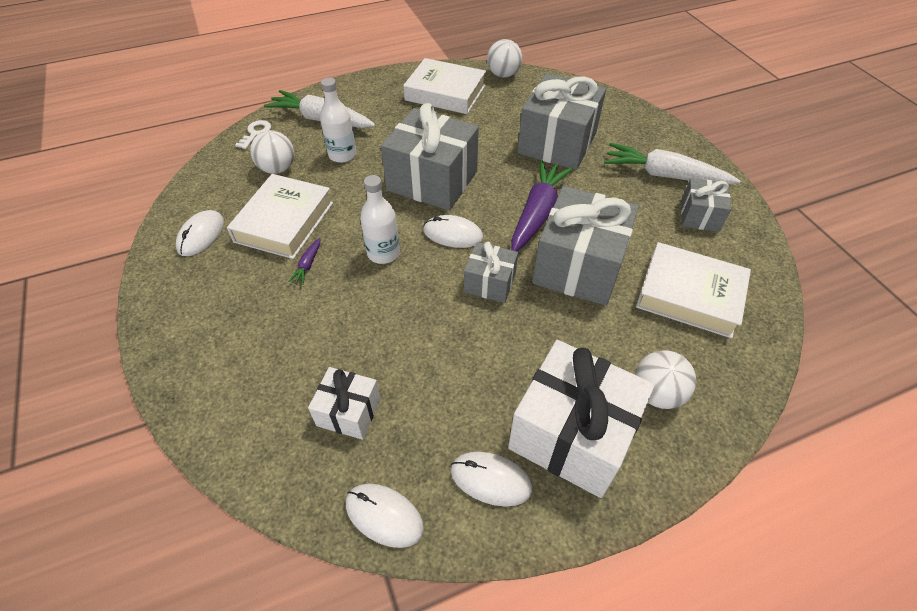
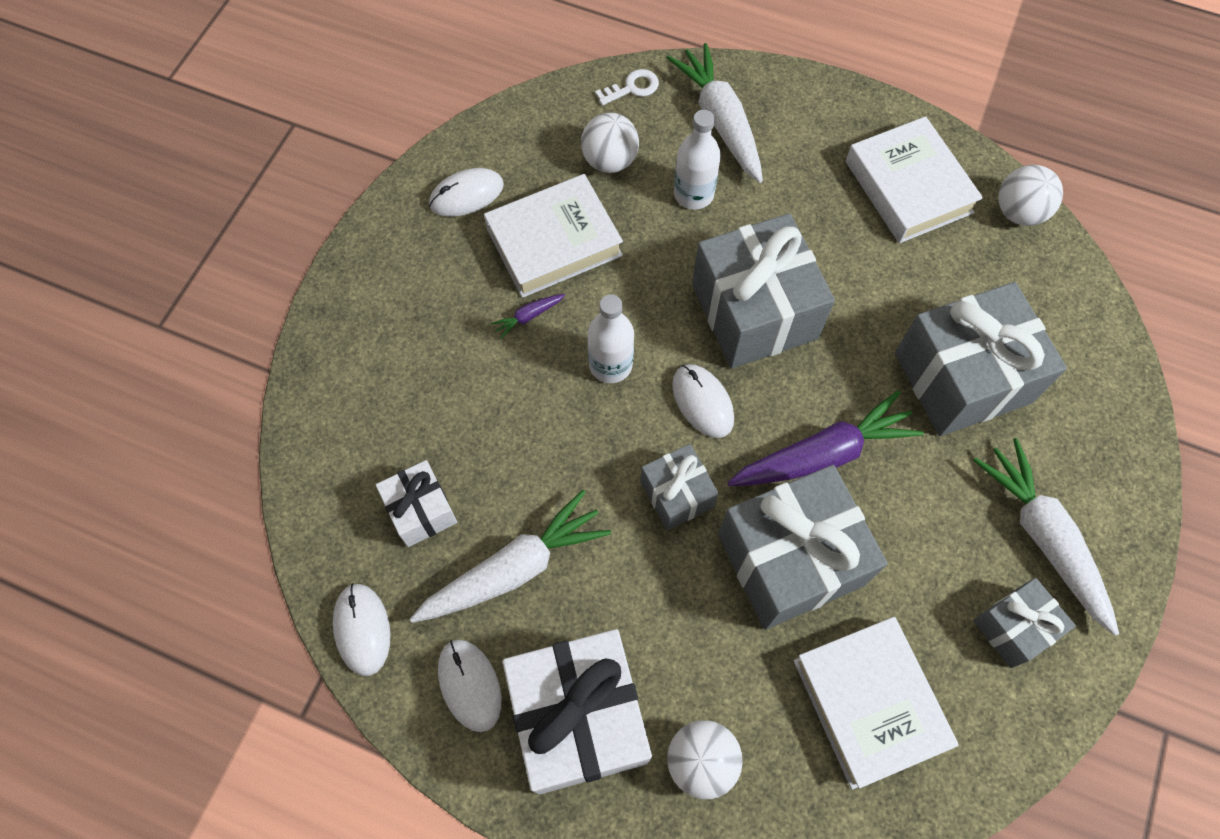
camera: 45 degrees right, 15 degrees up
(444, 392) = (514, 568): none -> white carrot

